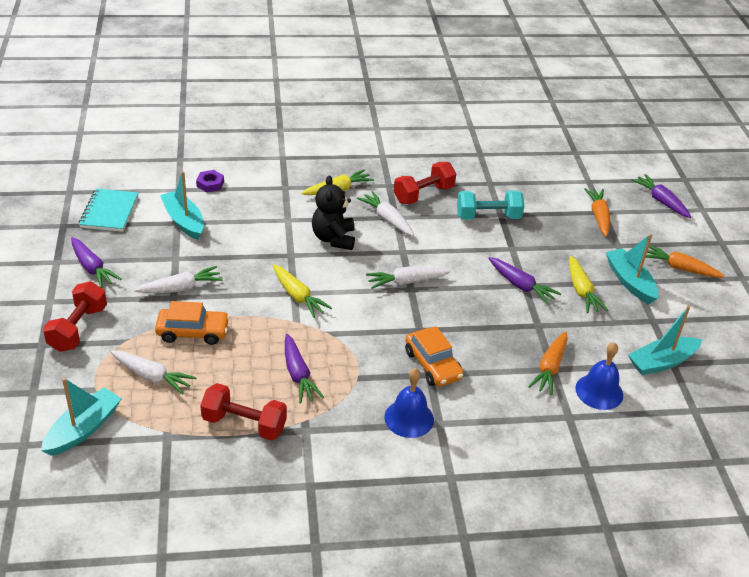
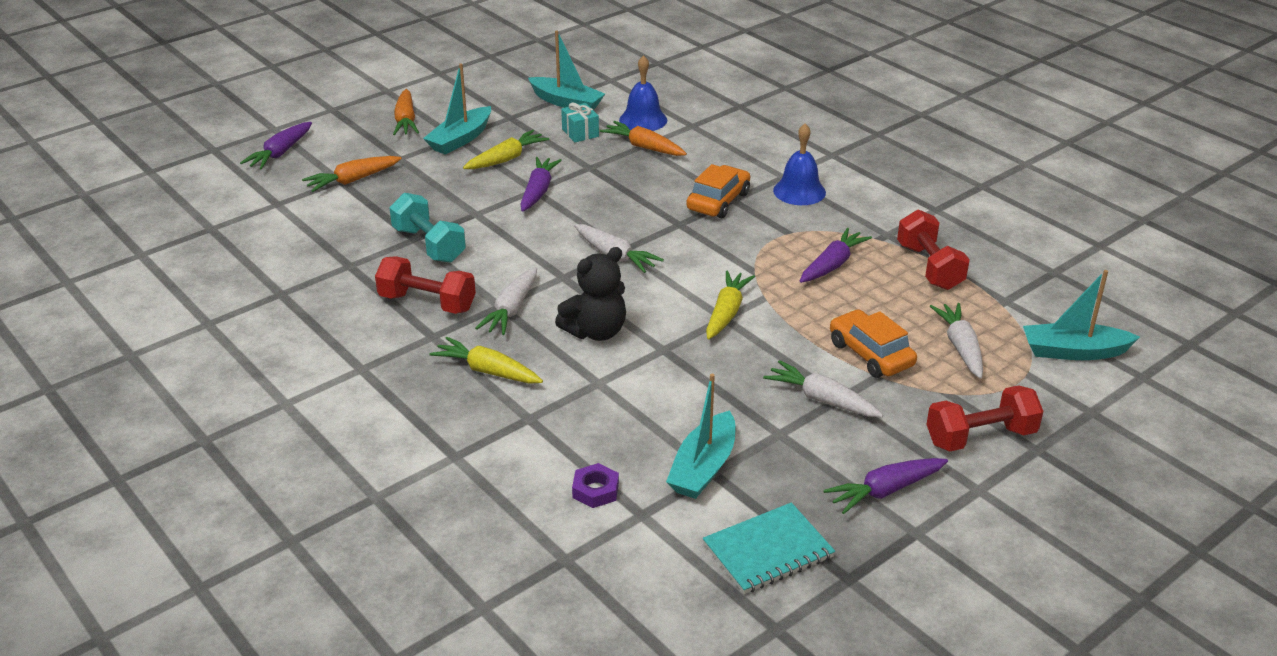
camera: 120 degrees left, 5 degrees down
(92, 268) = (885, 491): purple carrot -> purple carrot turned 135 degrees counterclockwise
(549, 368) = (644, 147): orange carrot -> orange carrot turned 135 degrees counterclockwise
(599, 345) = (580, 133): none -> turquoise gift

